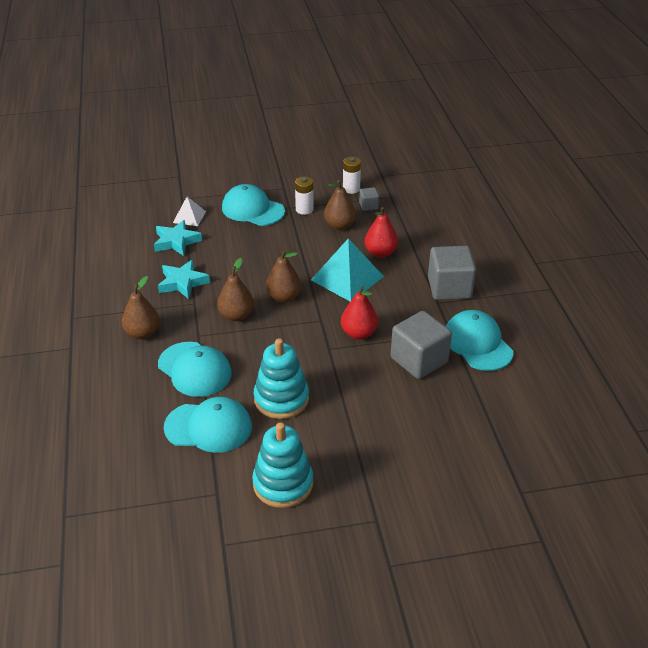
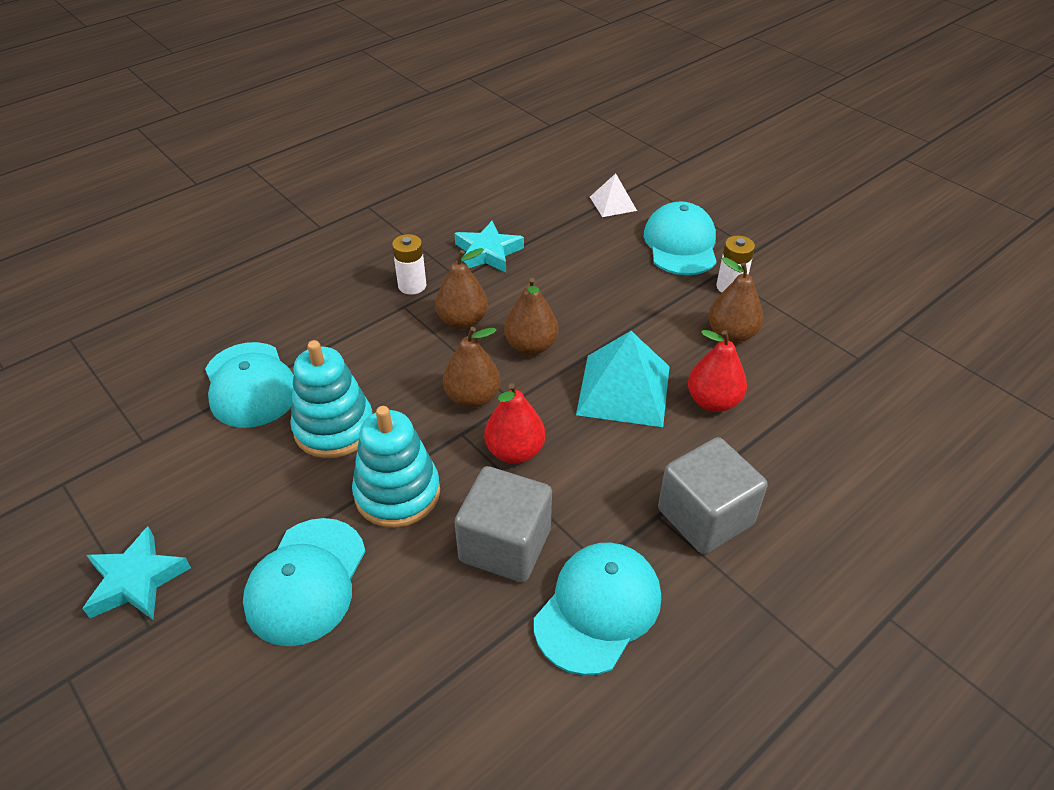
camera: 60 degrees right, 5 degrees up
(143, 333) = (377, 264): brown pear -> brown pear (472, 398)
(176, 241) = (557, 215): turquoise star -> turquoise star (136, 580)
(194, 369) = (342, 330): turquoise cap -> turquoise cap (306, 581)
(283, 484) = (182, 495): turquoise stacking toy -> turquoise stacking toy (397, 493)
(351, 189) = (828, 310): white battery -> white battery (412, 285)
(368, 206) = (809, 344): grey cube -> none

